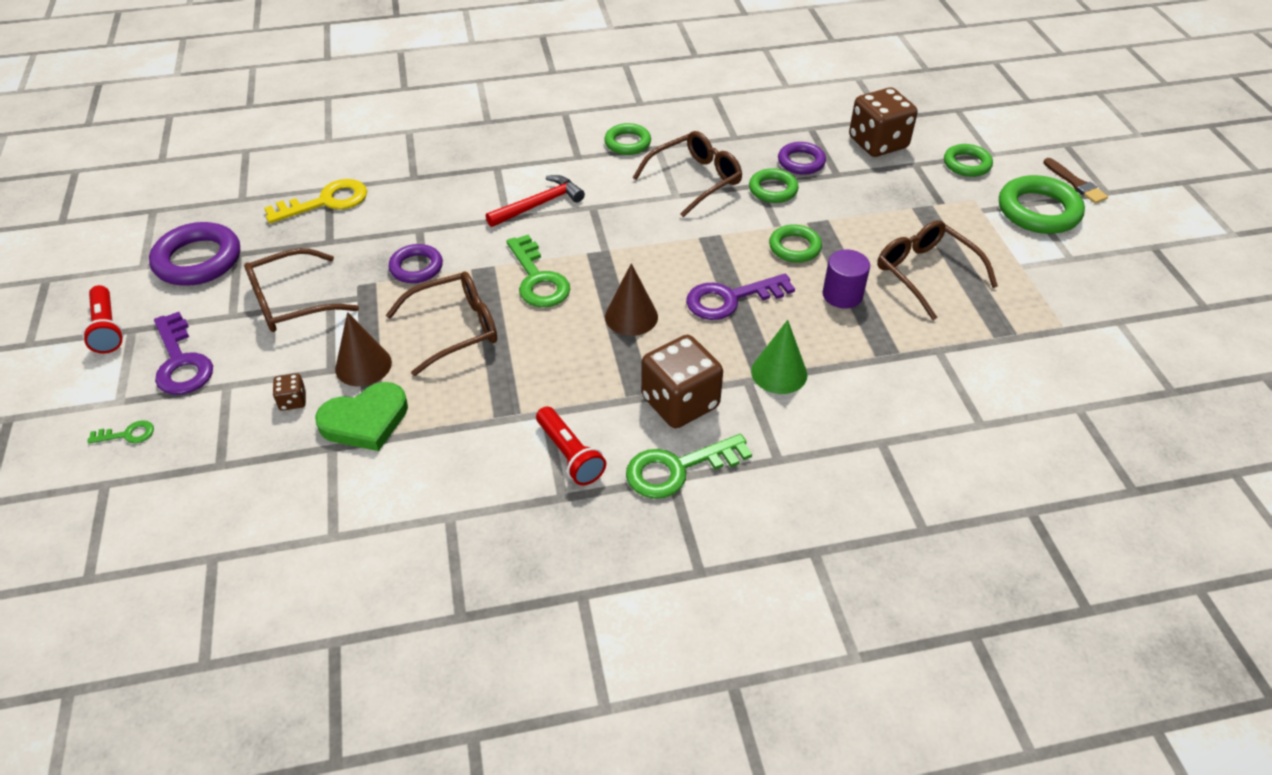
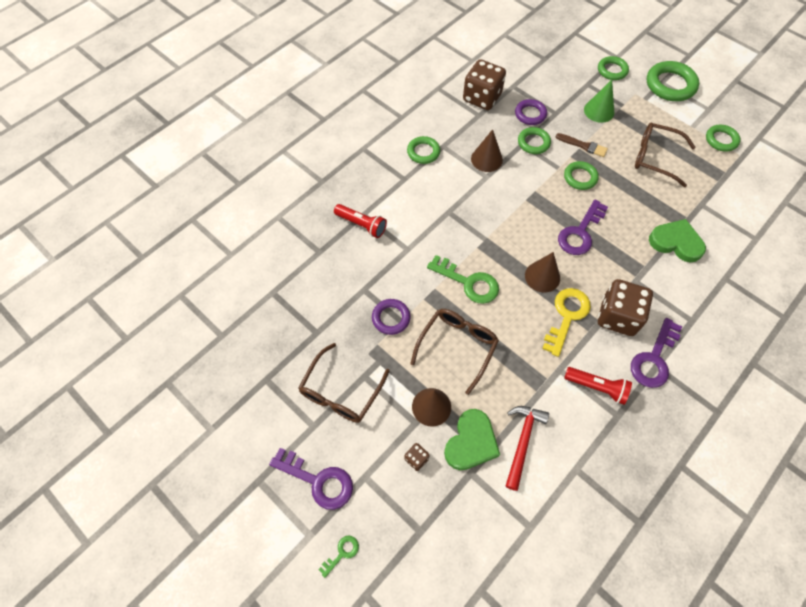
camera: 35 degrees left, 15 degrees up
(107, 328) = (241, 491): red flashlight -> red flashlight (361, 225)
(198, 260) = (244, 400): purple ring -> none
(326, 202) = (282, 304): yellow key -> yellow key (566, 316)
(539, 204) = (417, 228): red hammer -> red hammer (522, 442)
(677, 469) = (654, 359): green key -> purple key
(695, 180) = (486, 159): brown glasses -> brown cone
(779, 373) = (645, 266): green cone -> green cone (599, 111)
(842, 295) = (630, 196): purple cylinder -> none
(852, 370) = (676, 242): none -> green heart
(878, 143) = (557, 79): brown dice -> brown dice (482, 98)
(1051, 298) = (721, 140): none -> green ring
(1075, 183) = (671, 56): brown brush -> brown brush (583, 146)

